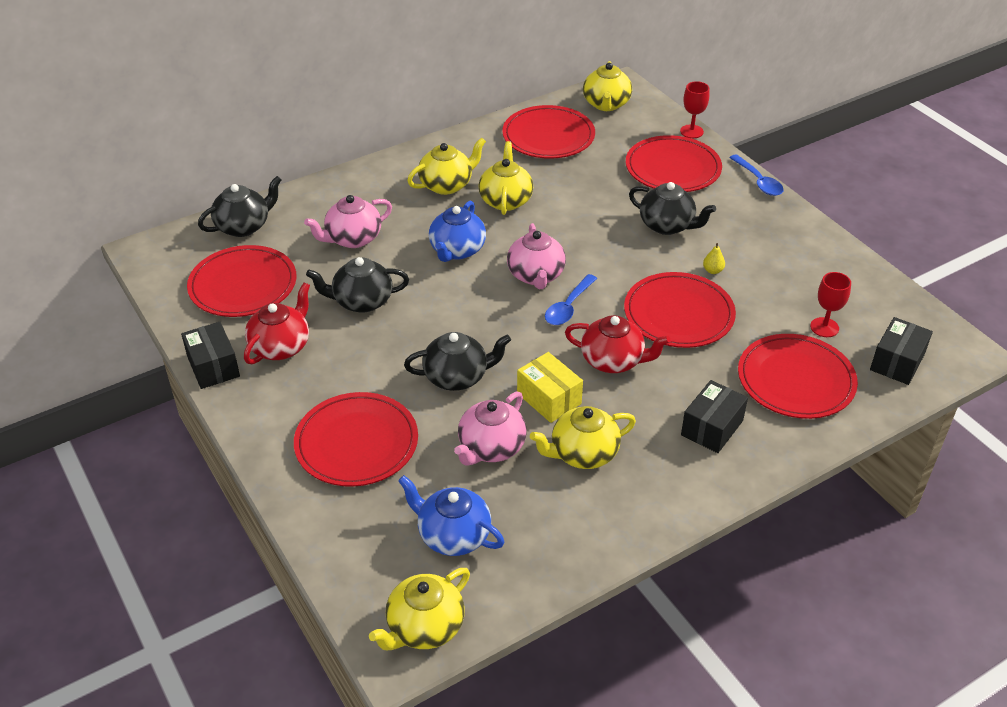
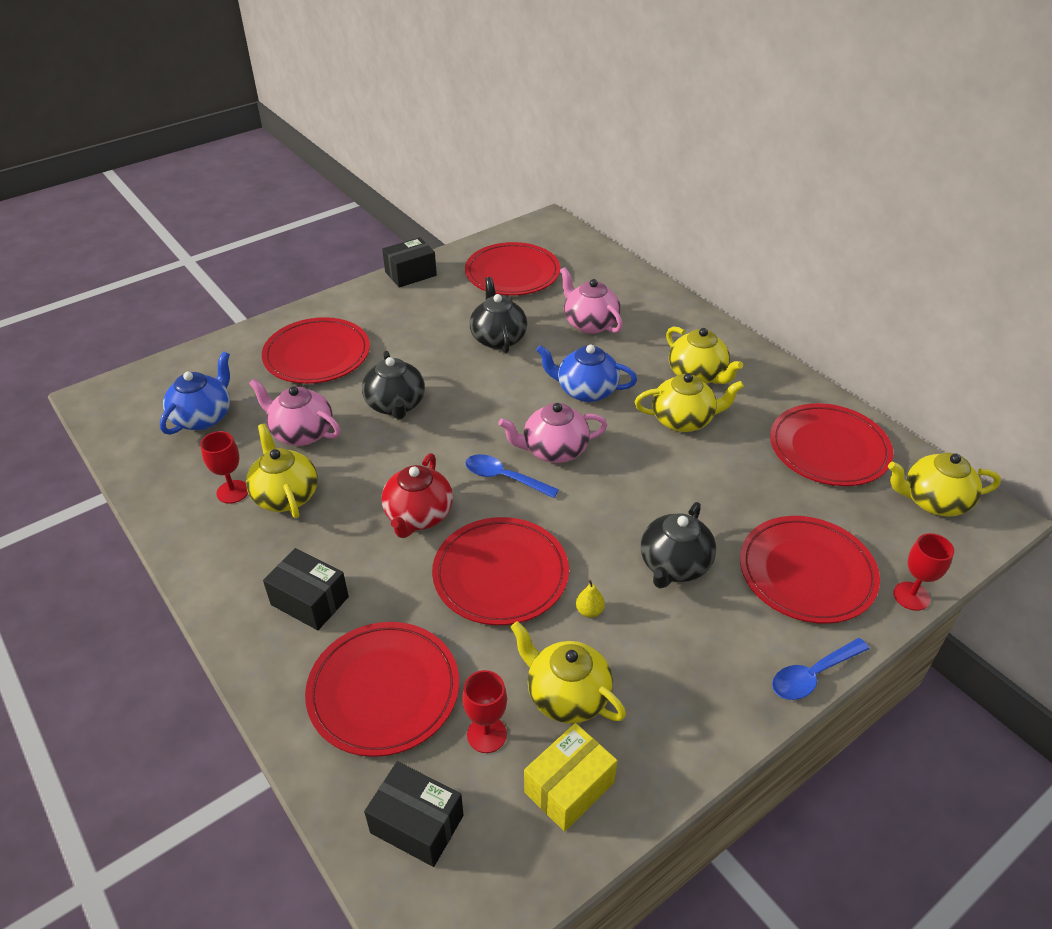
camera: 85 degrees right, 0 degrees up
(244, 226) = (594, 262): black teapot -> none
(281, 346) = (435, 302): red teapot -> none
(424, 627) = (114, 409): yellow teapot -> yellow teapot (566, 695)
(549, 398) = (363, 468): yellow box -> yellow box (569, 787)
(575, 495) = (232, 492): none -> red goblet

